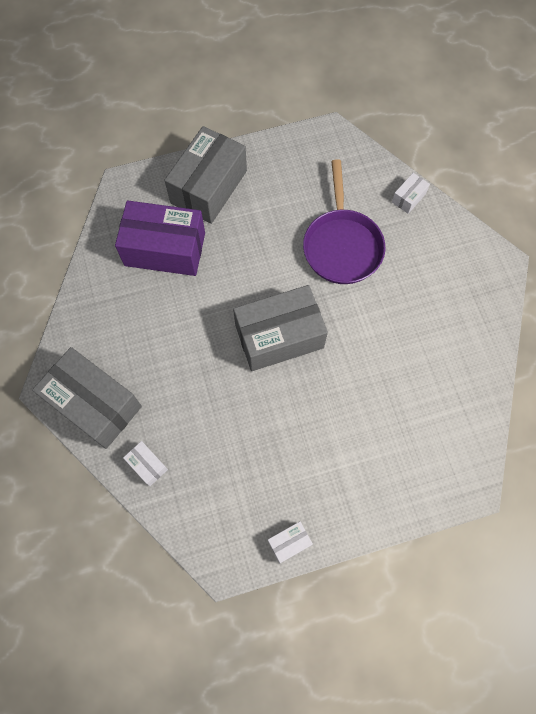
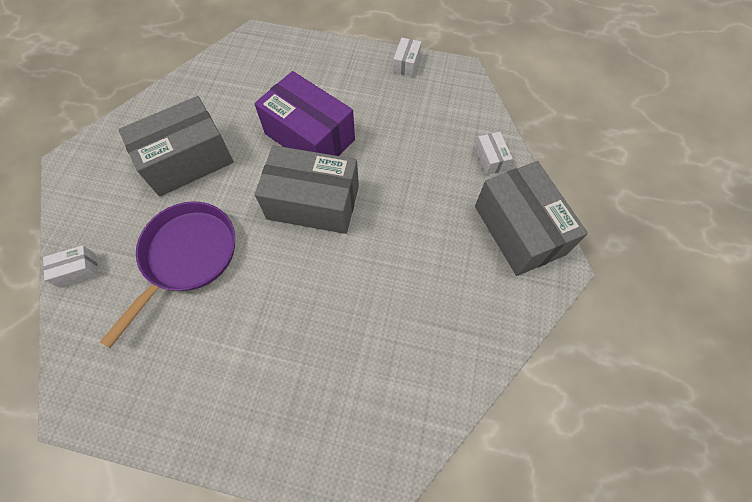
camera: 150 degrees left, 5 degrees down
(165, 249) = (370, 359): purple box -> purple box (310, 136)
(209, 187) = (270, 416): grey box -> grey box (187, 160)
(289, 543) = (406, 64): white box -> white box turned 75 degrees counterclockwise

